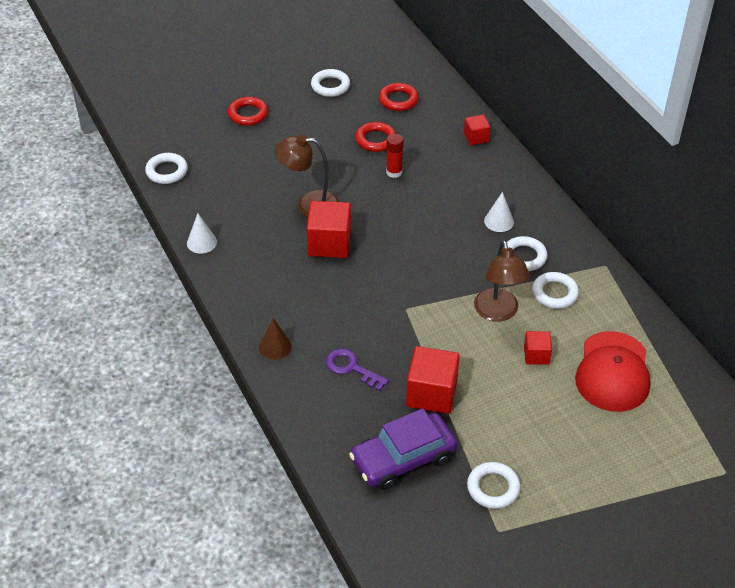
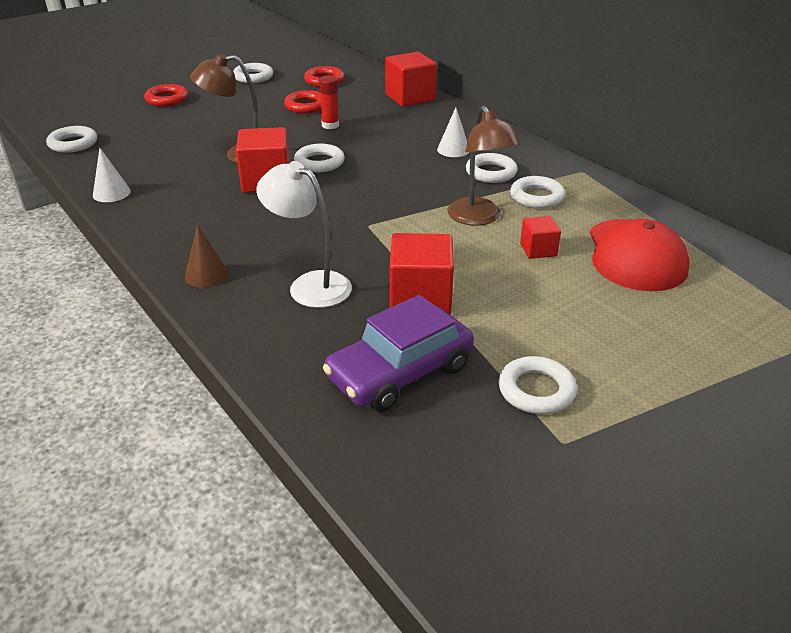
camera: 10 degrees left, 10 degrees down
(351, 368) = (310, 285): purple key -> white lamp
(377, 224) = (319, 162): none -> white ring
(476, 137) = (410, 97): red cube -> red cube, size x1.81

